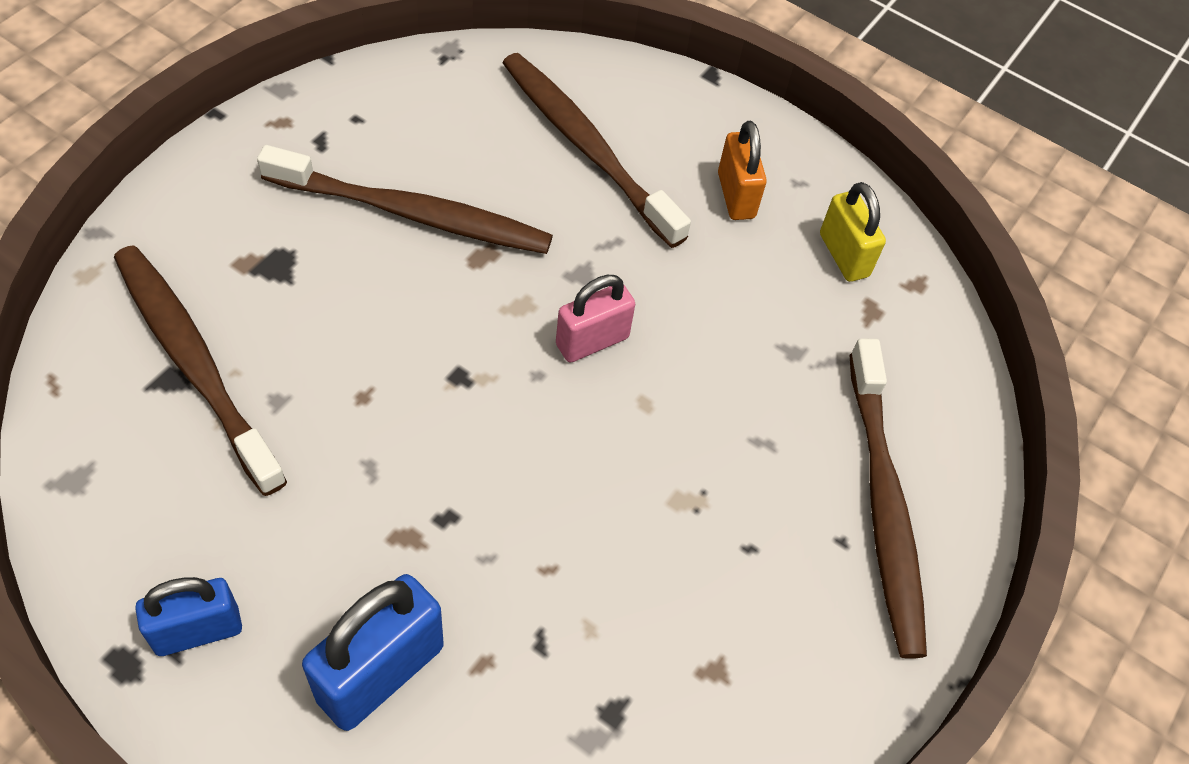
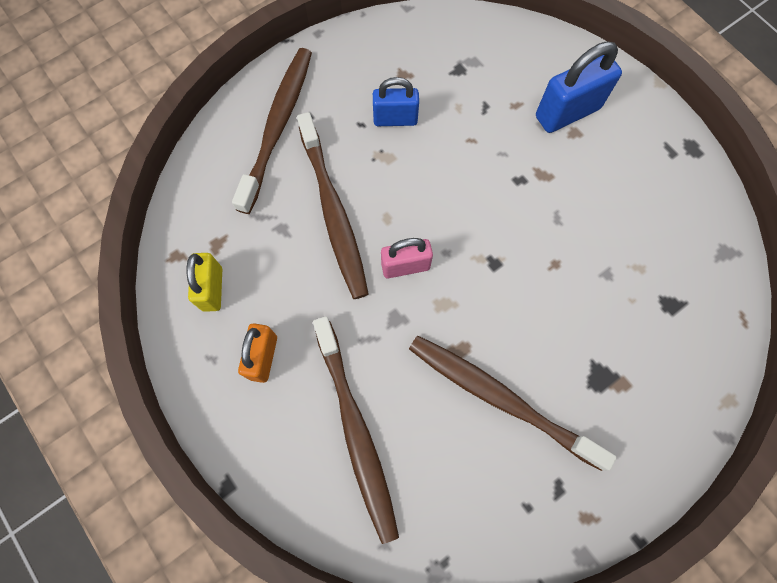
camera: 155 degrees left, 15 degrees up
(194, 362) = (657, 313): brown toothbrush -> brown toothbrush (333, 213)
(198, 631) = (656, 153): blue padlock -> blue padlock (395, 119)

